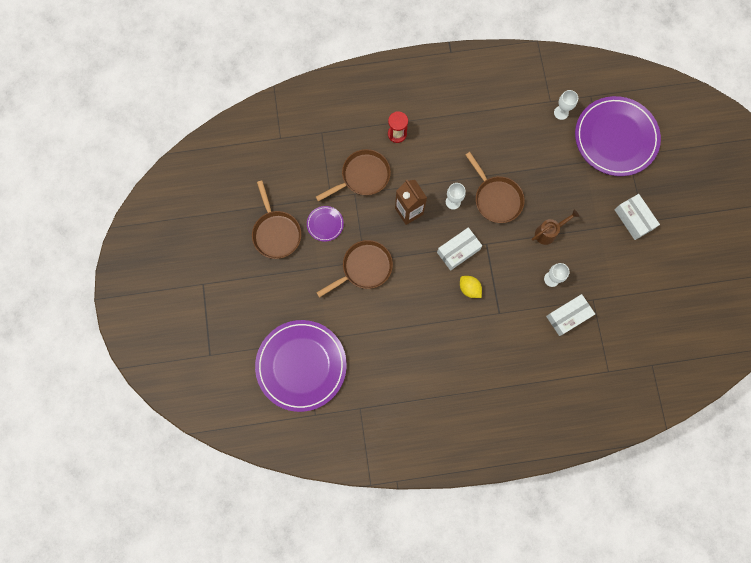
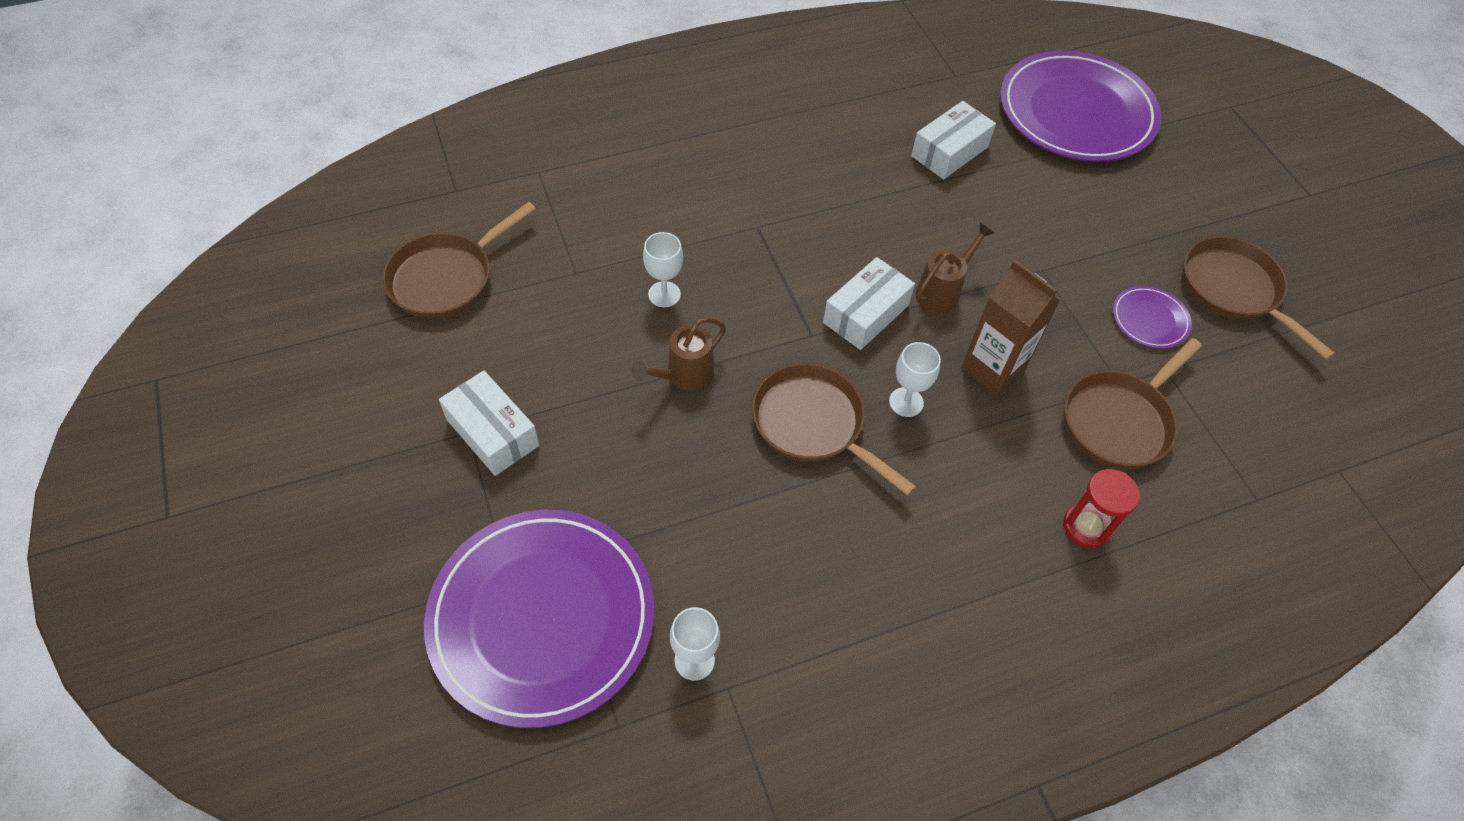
camera: 165 degrees right, 20 degrees down
(364, 268) = (1038, 259): brown pan -> brown pan (447, 278)
(418, 257) = (942, 292): none -> brown watering can
(469, 289) = (824, 255): yellow lemon -> none
(568, 316) = (623, 240): white box -> white box (949, 151)

